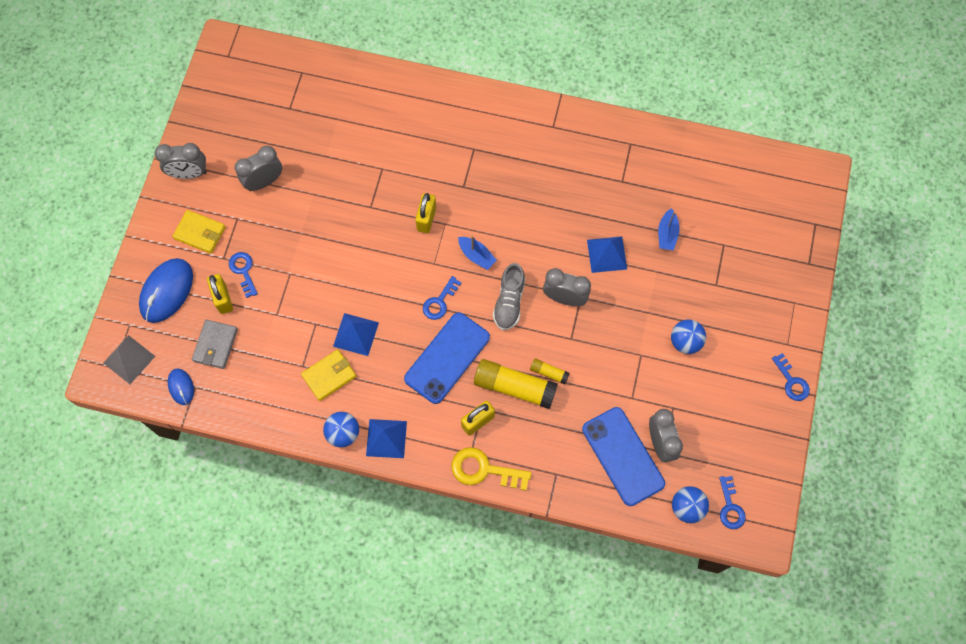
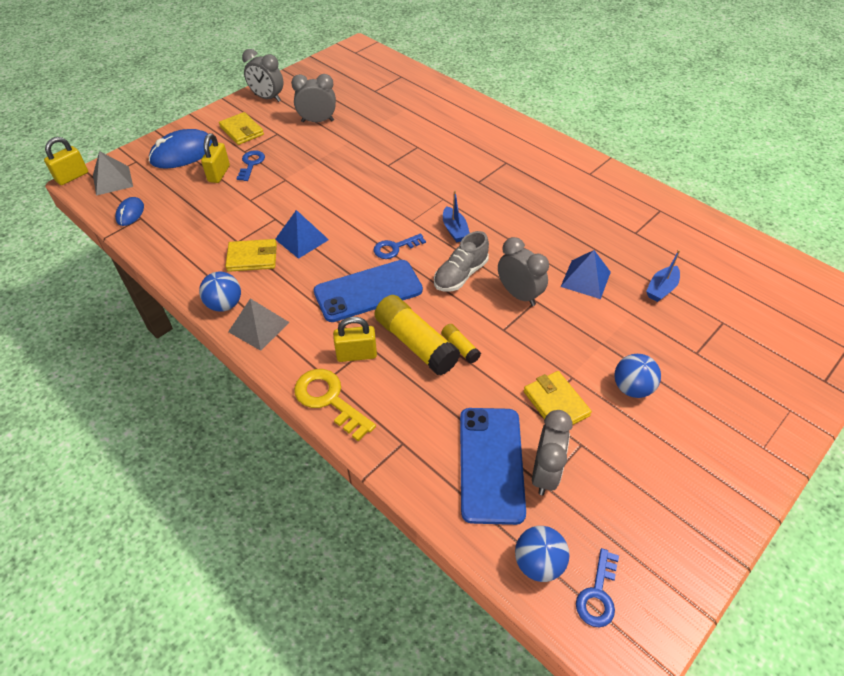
camera: 30 degrees right, 20 degrees down
(215, 345) = (183, 199): grey wallet -> none
(386, 438) = (259, 327): blue pyramid -> grey pyramid
(426, 219) = (429, 189): yellow padlock -> yellow padlock (72, 177)
(641, 384) = (556, 403): none -> yellow wallet
(792, 381) = (752, 489): blue key -> none

